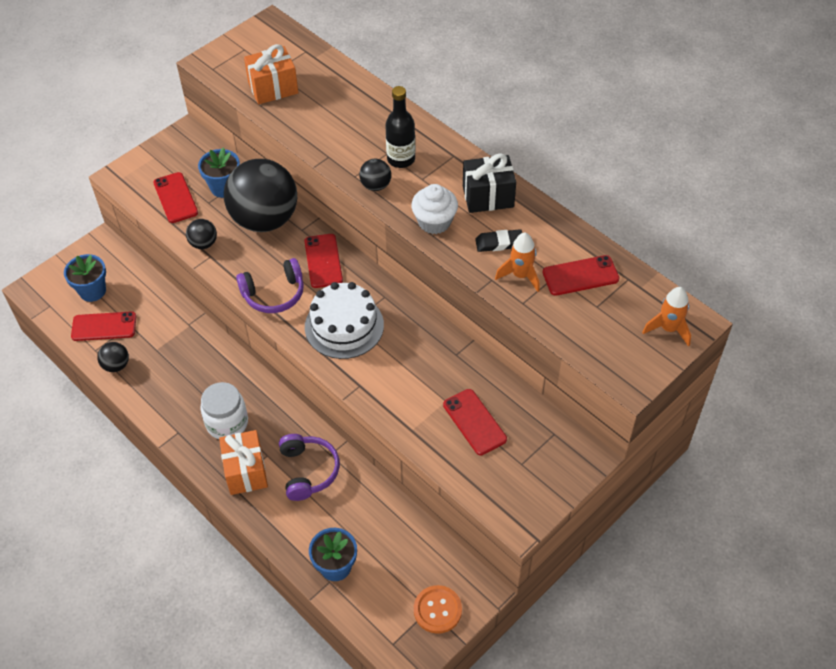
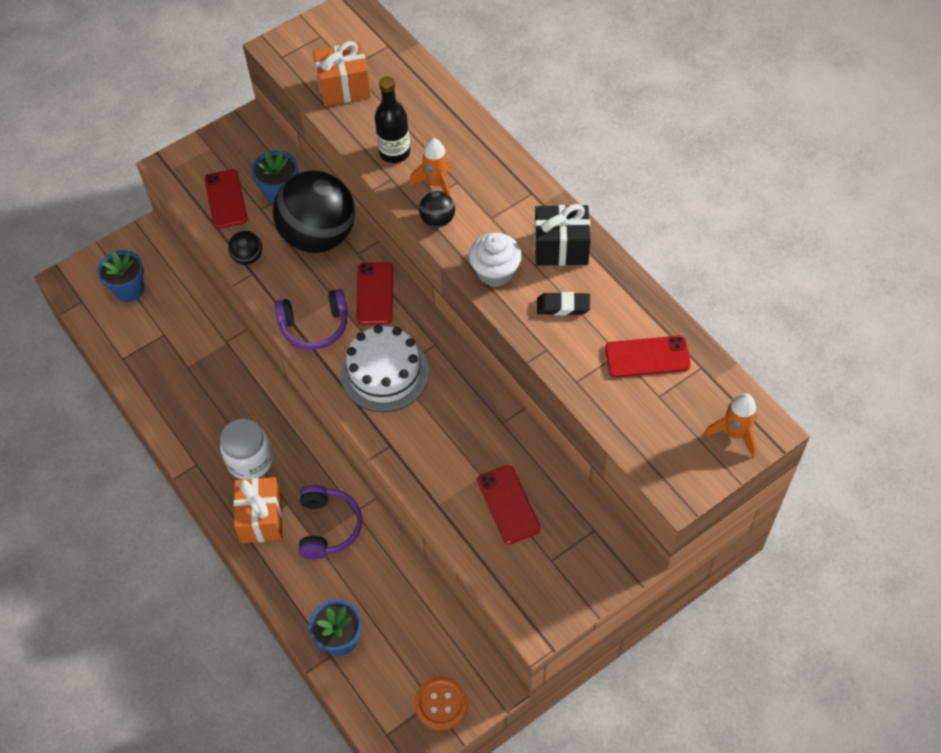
camera: 10 degrees right, 5 degrees up
(104, 326) = (135, 332): red phone -> none
(116, 365) = (142, 379): black ball -> none
(401, 159) = (471, 191): black bottle -> black bottle (394, 152)
(520, 275) = (579, 348): orange rocket -> orange rocket (436, 183)

